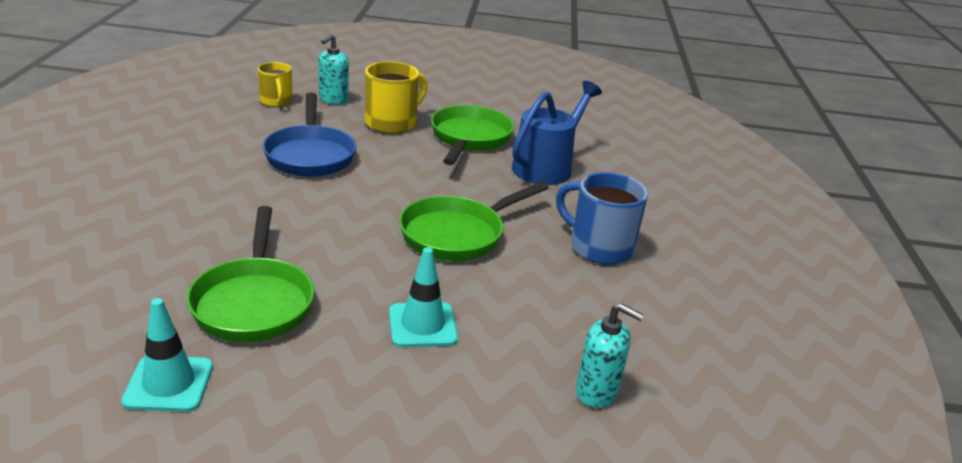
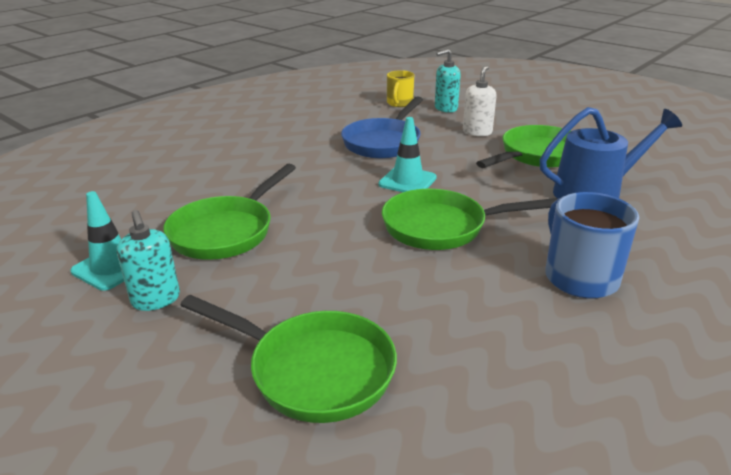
camera: 40 degrees right, 0 degrees up
(392, 123) = (477, 132): yellow mug -> white soap dispenser
(422, 325) = (328, 289): turquoise traffic cone -> turquoise traffic cone (407, 181)
(485, 397) = (313, 370): none -> green pan
(597, 392) = (427, 413): turquoise soap dispenser -> turquoise soap dispenser (156, 299)

